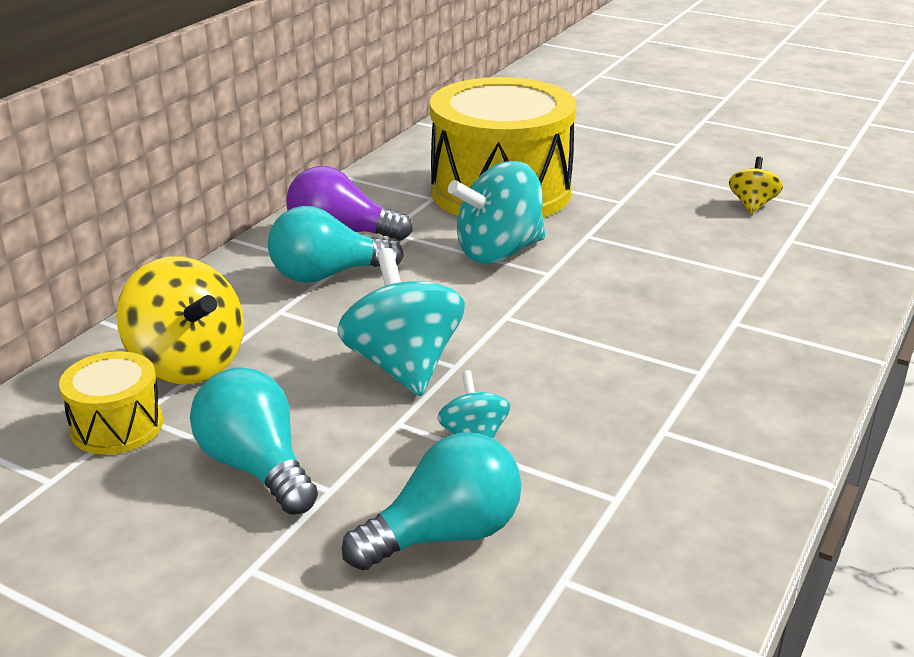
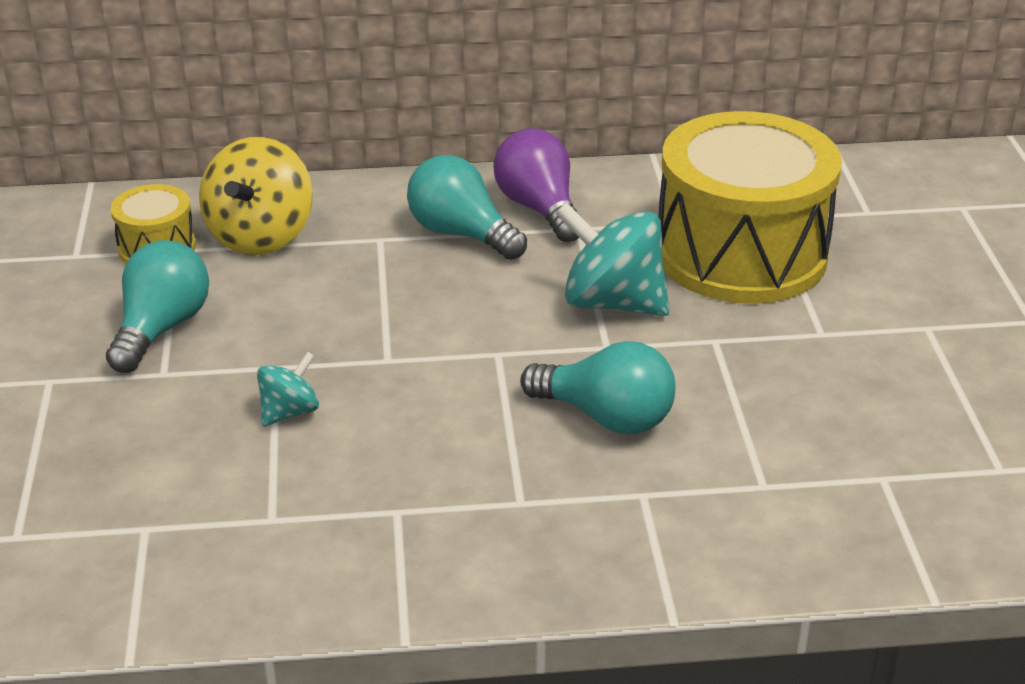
camera: 55 degrees right, 5 degrees up
(403, 365) = (360, 333): turquoise spinning top -> none
(445, 534) = (153, 449): turquoise light bulb -> turquoise light bulb (606, 417)
(752, 205) = (937, 424): yellow spinning top -> none

